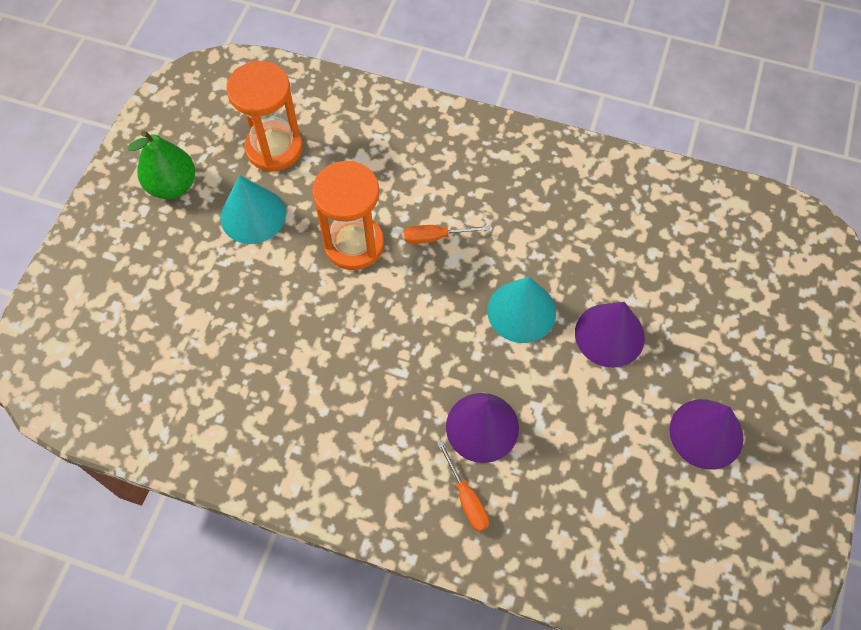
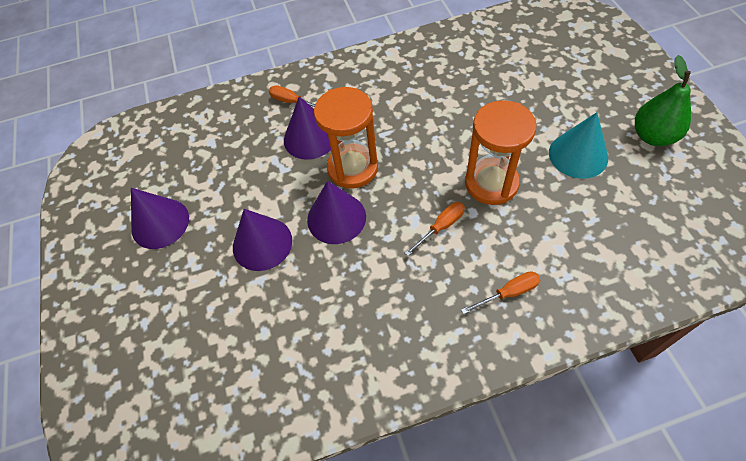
camera: 150 degrees right, 5 degrees down
(274, 148) = (627, 209): orange hourglass -> orange hourglass (353, 168)
(433, 154) = (508, 293): none -> orange screwdriver
(521, 311) = (336, 218): turquoise cone -> purple cone

